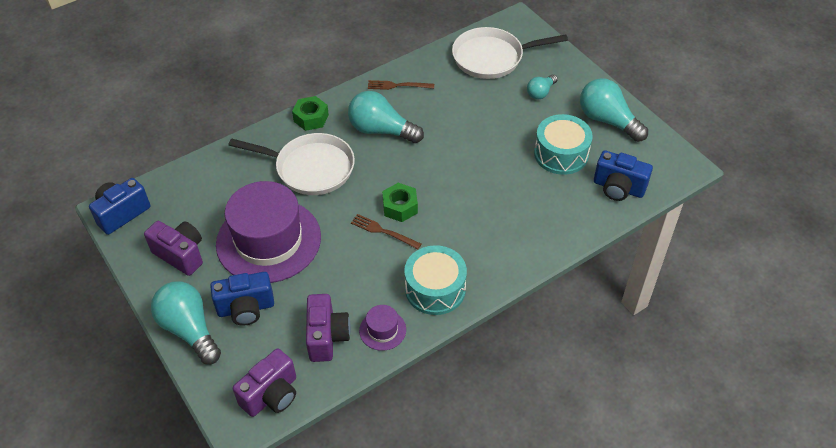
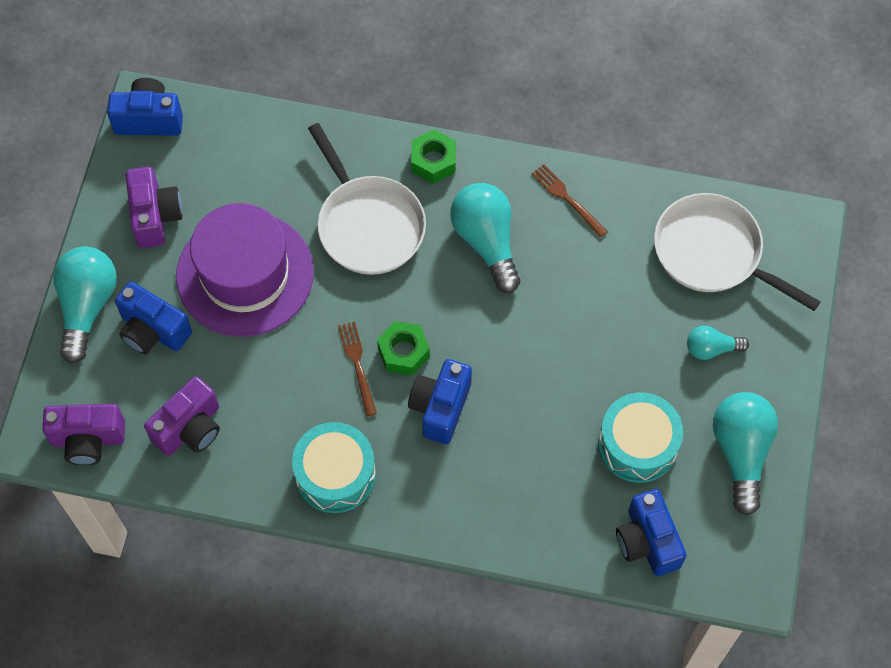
camera: 45 degrees right, 15 degrees up
(382, 330) = (243, 469): purple hat -> none
(450, 215) = (440, 407): none -> blue camera

